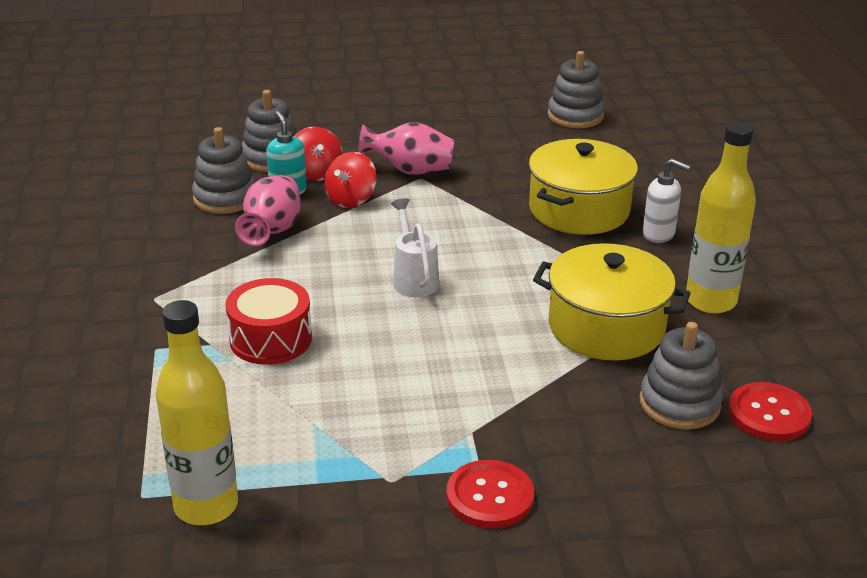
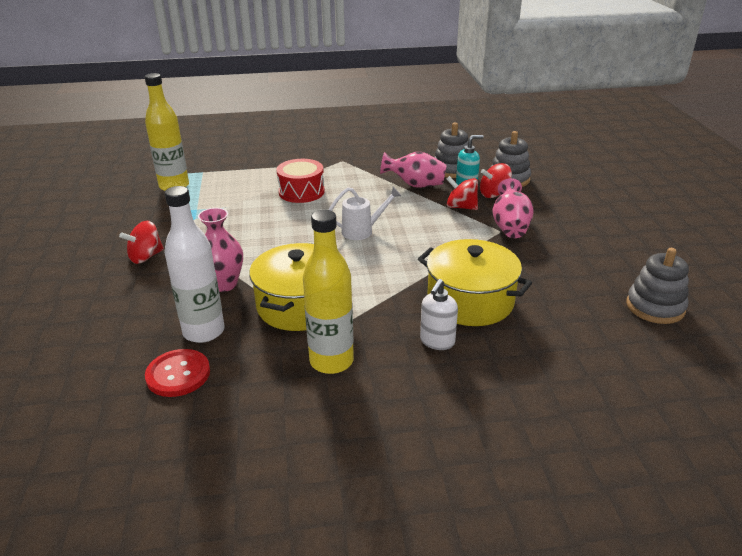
camera: 90 degrees right, 0 degrees up
(490, 496) = (146, 257): red button -> red spinning top
(565, 397) = (224, 284): none -> pink vase
(679, 403) = (204, 331): grey stacking toy -> white bottle

